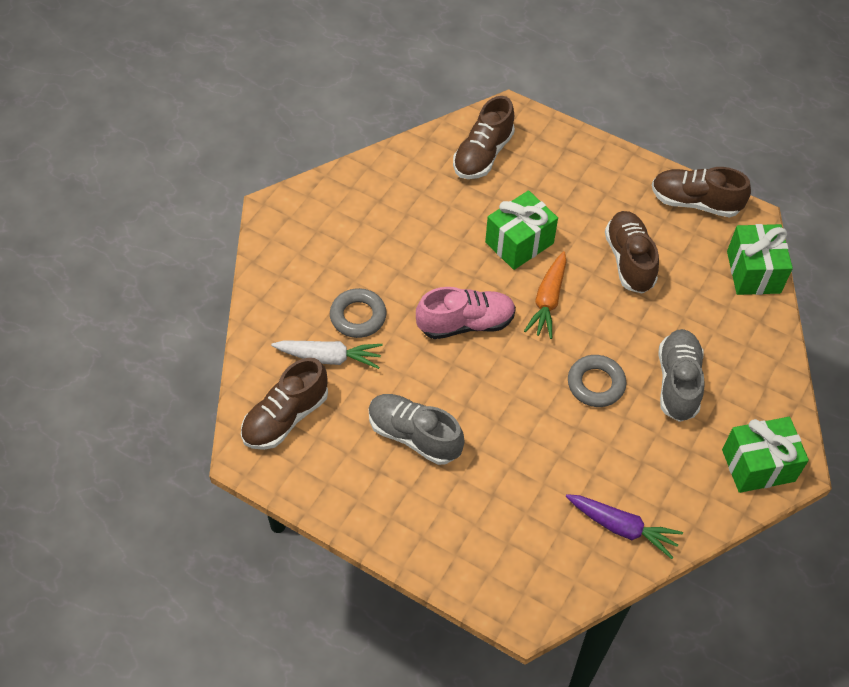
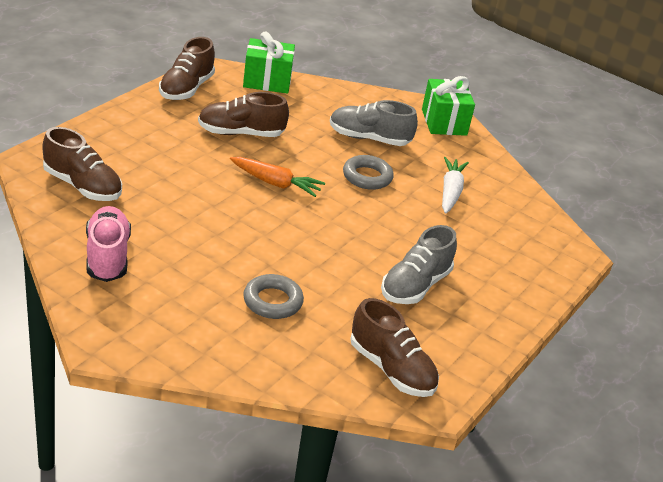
camera: 90 degrees left, 20 degrees down
(329, 358) = (321, 328): white carrot -> white carrot (450, 192)
(465, 323) = (293, 234): pink shoe -> pink shoe (107, 256)
(519, 243) = (204, 186): green gift -> none
(622, 528) = (500, 192): purple carrot -> none

